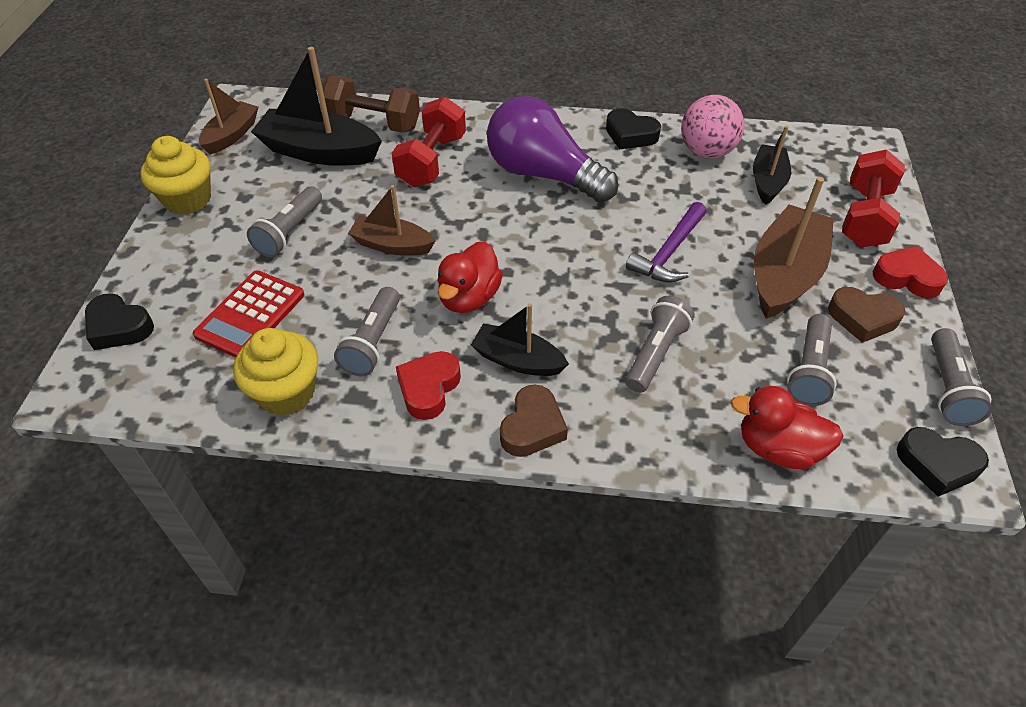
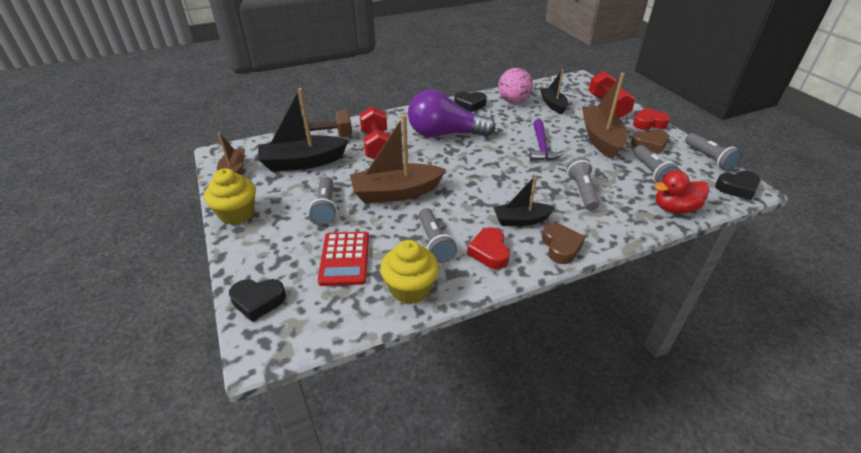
camera: 30 degrees left, 10 degrees down
(392, 245) = (396, 192): brown boat -> brown boat, size x1.66
(469, 298) = (465, 202): red duck -> none

